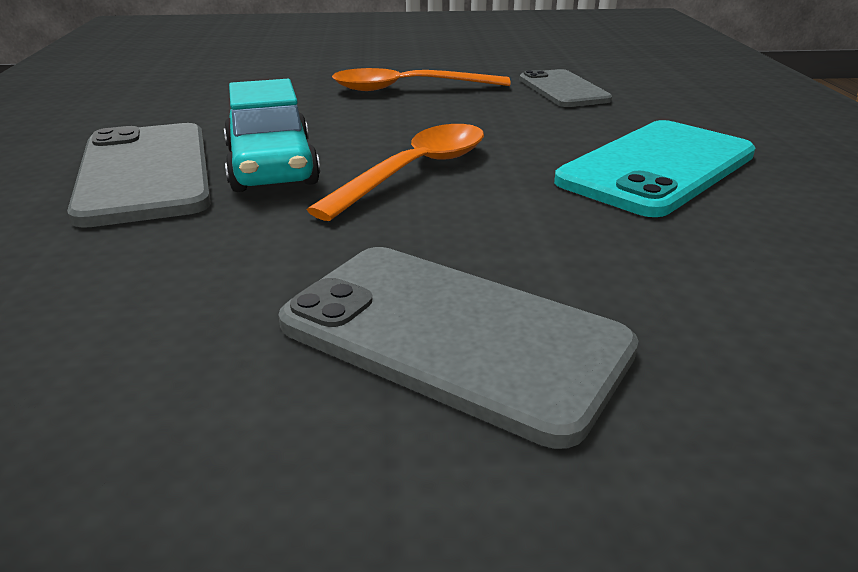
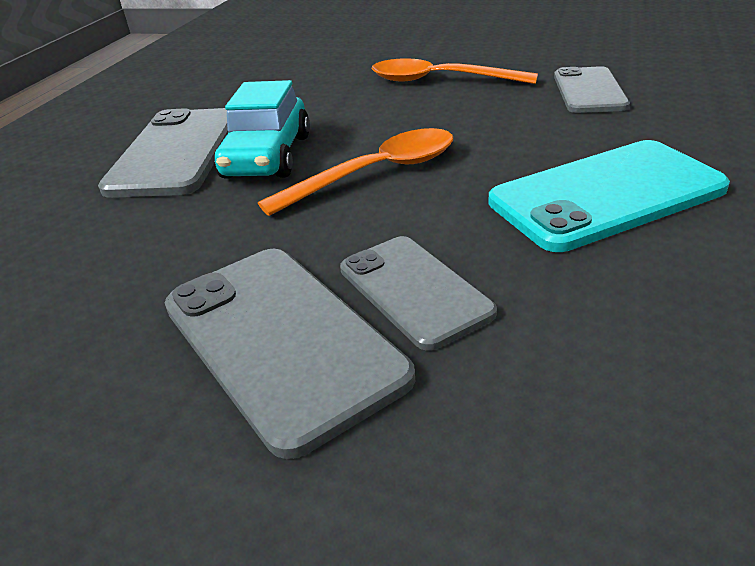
camera: 25 degrees right, 5 degrees up
(554, 267) = (414, 290): none -> grey phone

